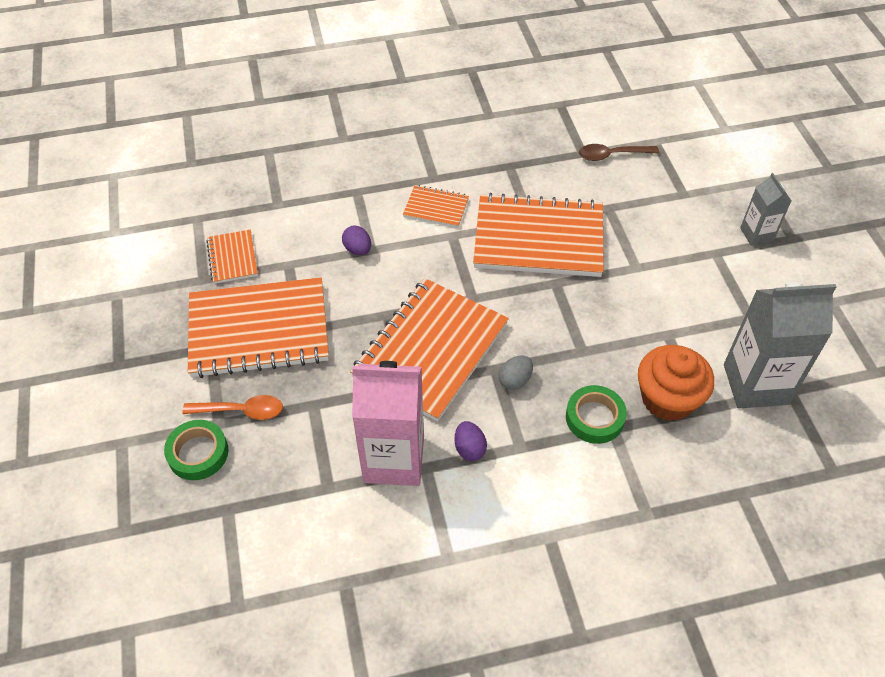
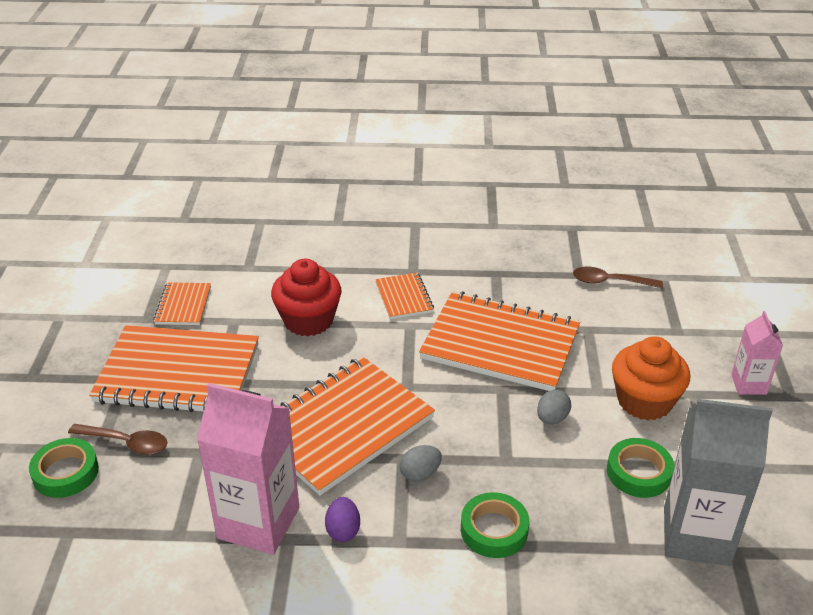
camera: 15 degrees right, 15 degrees down
(241, 411) = (126, 443): orange spoon -> brown spoon
(358, 249) = (308, 320): purple egg -> red cupcake
(436, 208) = (404, 297): orange notebook -> orange notebook turned 45 degrees clockwise
(607, 302) = (552, 418): none -> grey egg
(667, 399) = (585, 528): orange cupcake -> orange cupcake (644, 401)
(693, 337) = (638, 472): none -> green tape
(756, 234) = (748, 384): grey carton -> pink carton

